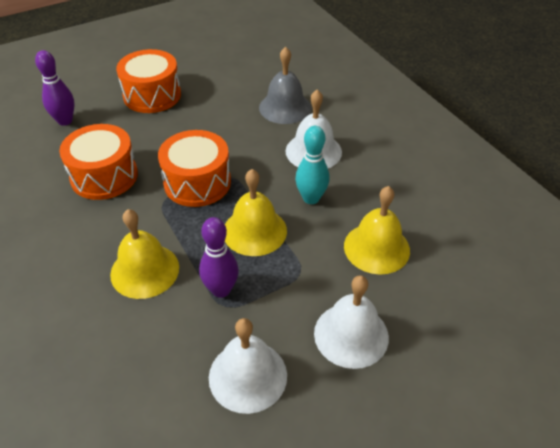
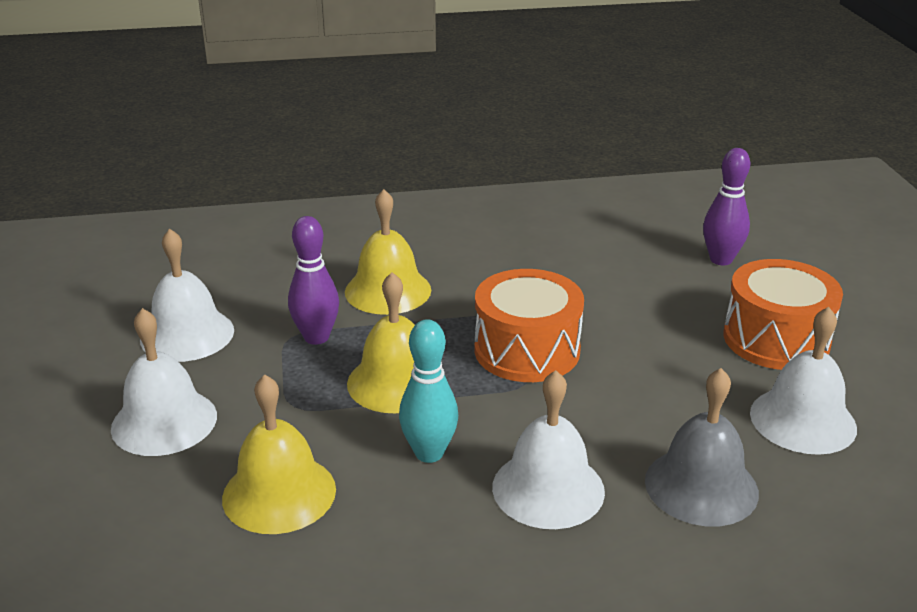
camera: 110 degrees right, 15 degrees down
(104, 176) = (579, 279): orange drum -> none
(221, 84) = (803, 420): none -> white bell

